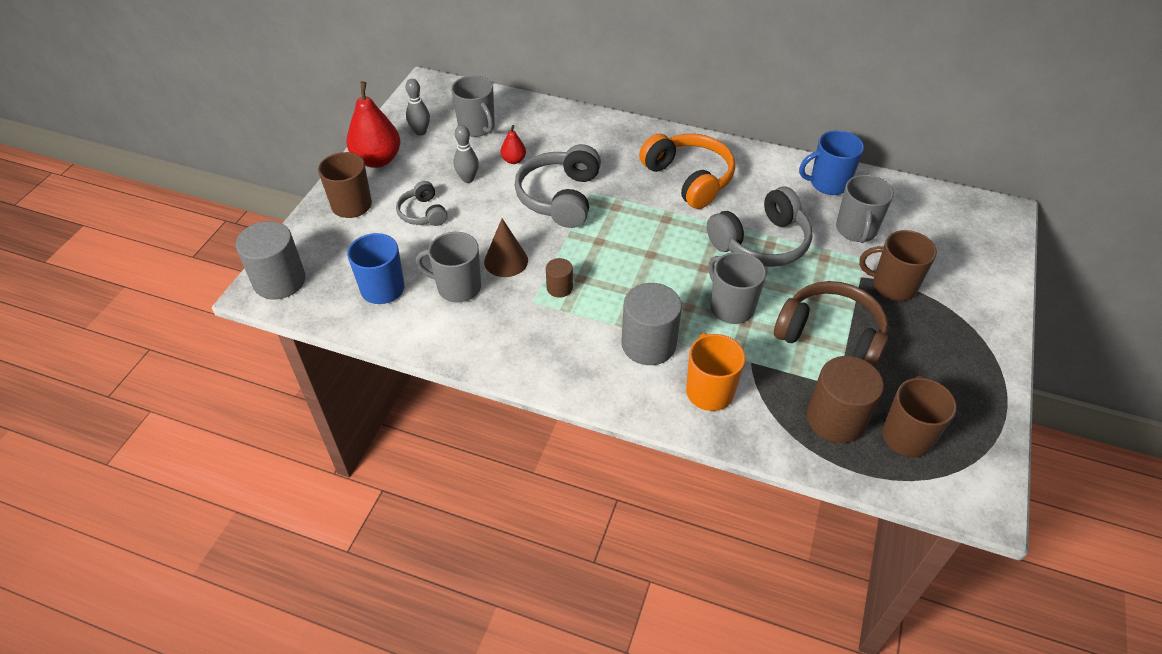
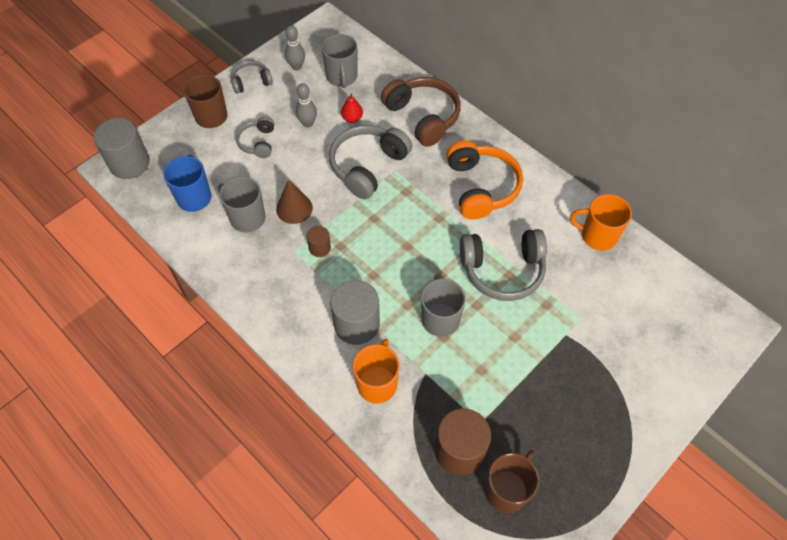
camera: 25 degrees right, 10 degrees up
(377, 160) = (251, 82): red pear -> grey headphones
(828, 183) = (597, 236): blue mug -> orange mug
(830, 337) = (503, 378): brown headphones -> brown headphones (423, 117)
(856, 230) = (591, 290): grey mug -> none
(892, 286) = (587, 354): brown mug -> none

